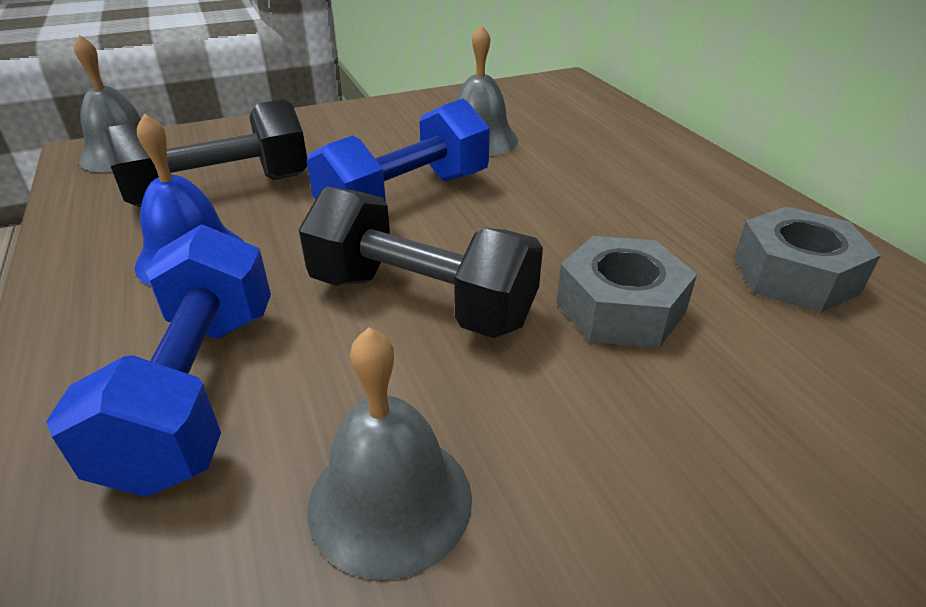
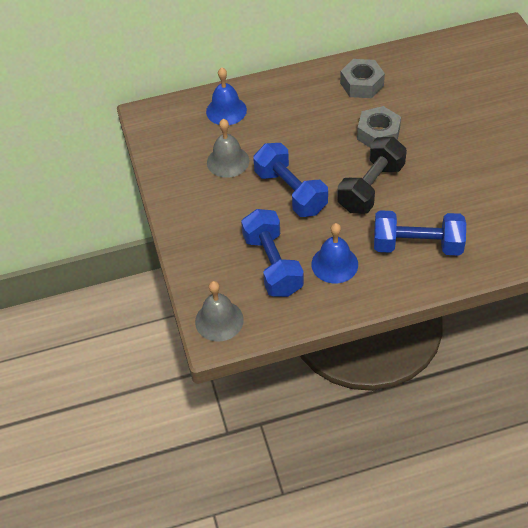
camera: 80 degrees left, 15 degrees up
(221, 190) = (273, 264): black dumbbell -> blue dumbbell
(390, 500) = (459, 195): grey bell -> none
(605, 131) = (226, 110): none -> blue bell

